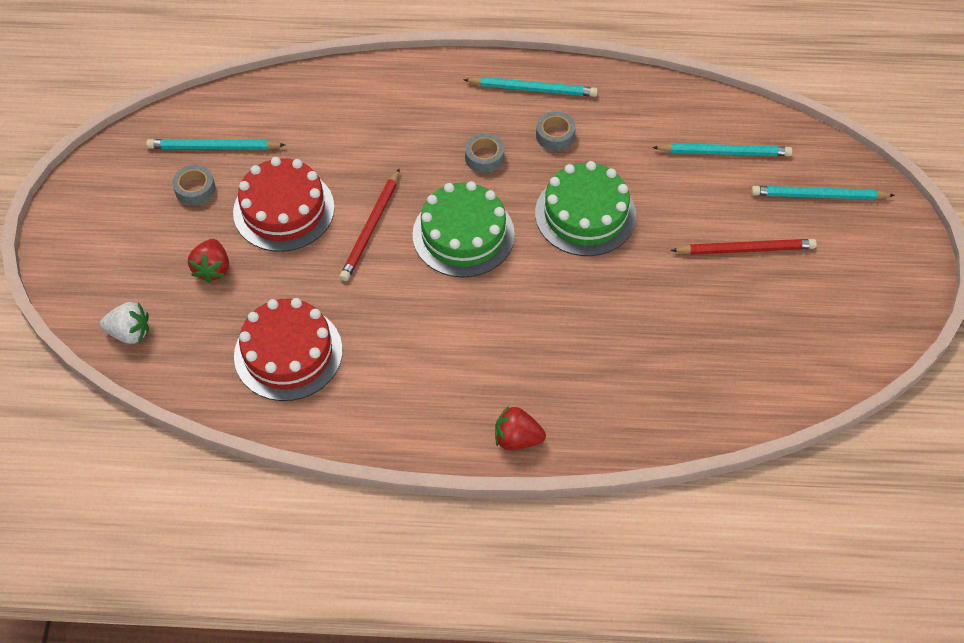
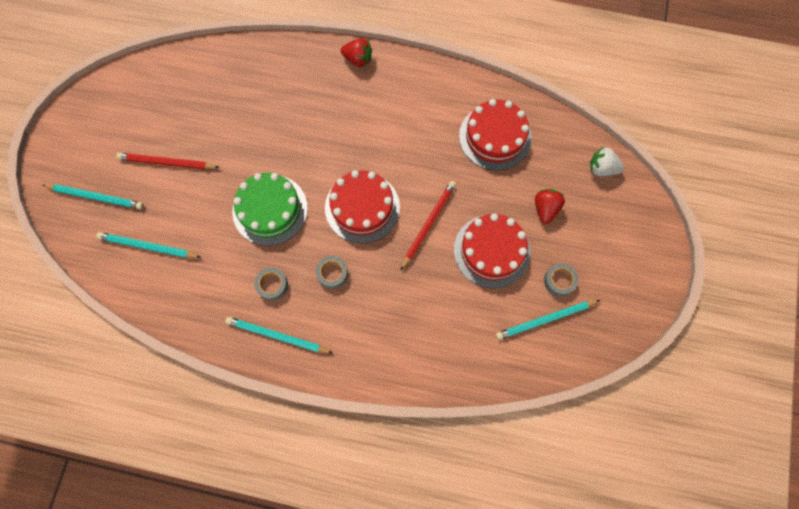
camera: 170 degrees left, 15 degrees up
(213, 147) = (545, 320): turquoise pencil -> turquoise pencil turned 150 degrees clockwise
(463, 234) = (362, 207): green cake -> red cake

